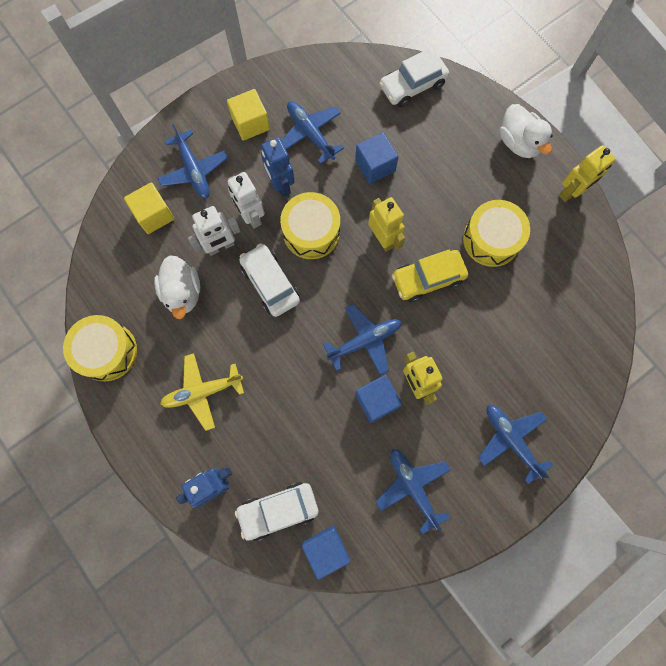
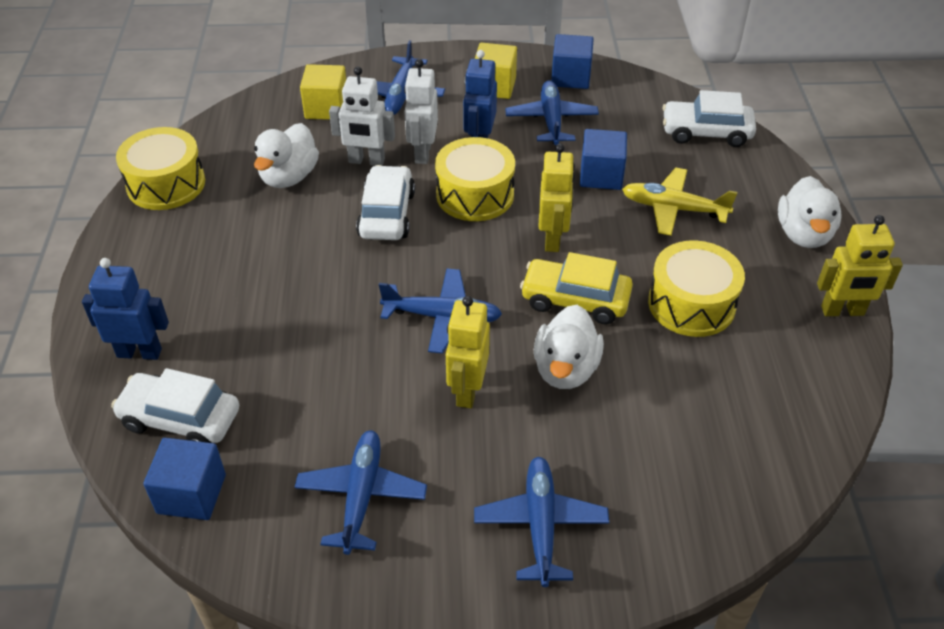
camera: 35 degrees right, 30 degrees down
(202, 392) = (219, 265): yellow plane -> yellow plane (673, 209)
(376, 401) = (402, 381): blue cube -> blue cube (570, 77)
(456, 332) = (565, 369): none -> white duck

